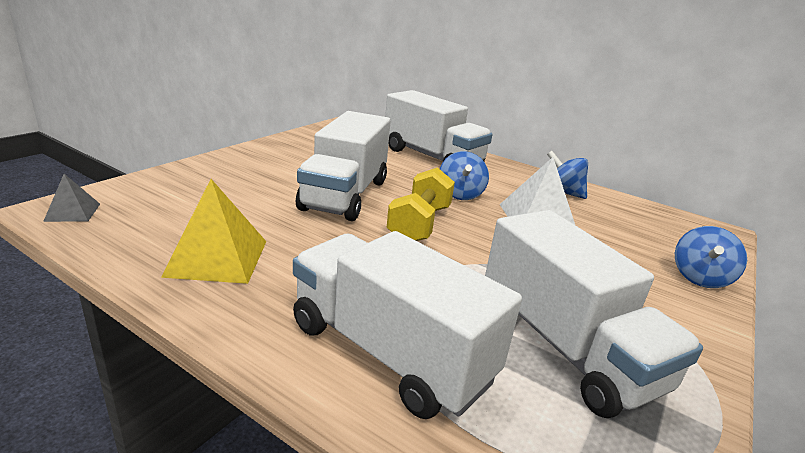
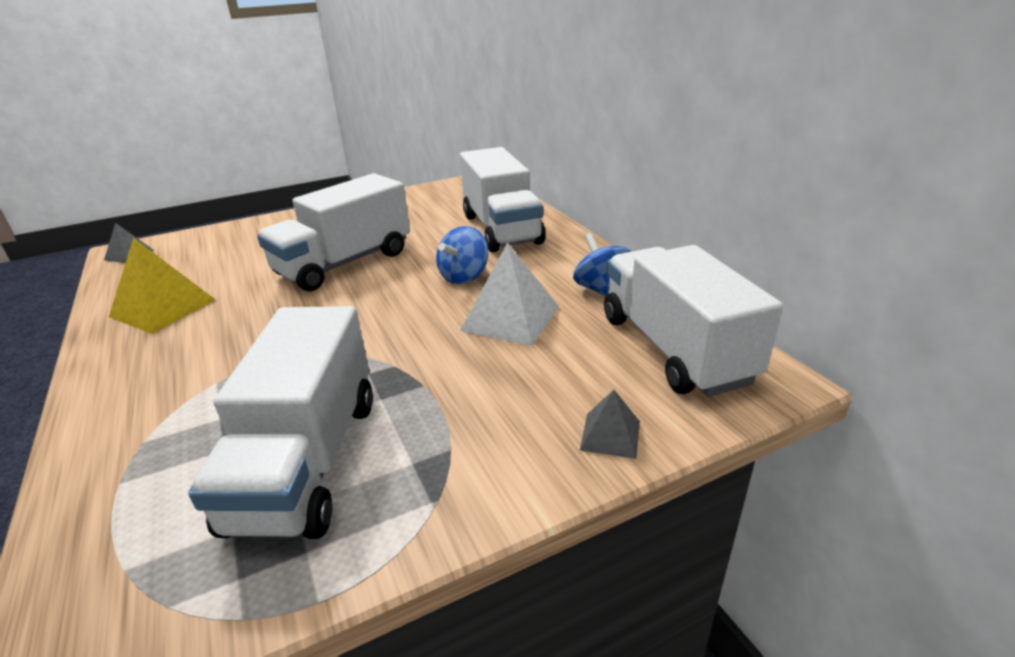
camera: 35 degrees right, 5 degrees up
(389, 352) = (159, 417): white truck -> white truck (674, 348)
(419, 224) = (367, 304): yellow dumbbell -> none
(699, 278) = (610, 435): blue spinning top -> grey pyramid

